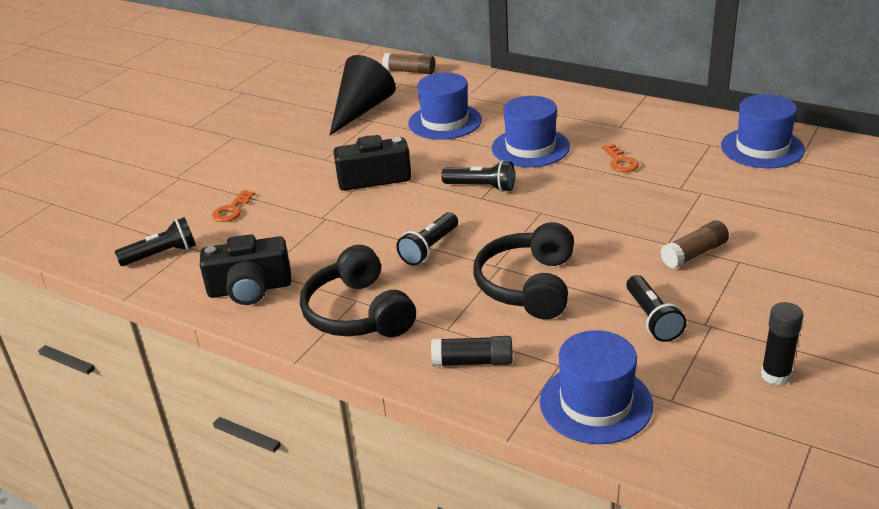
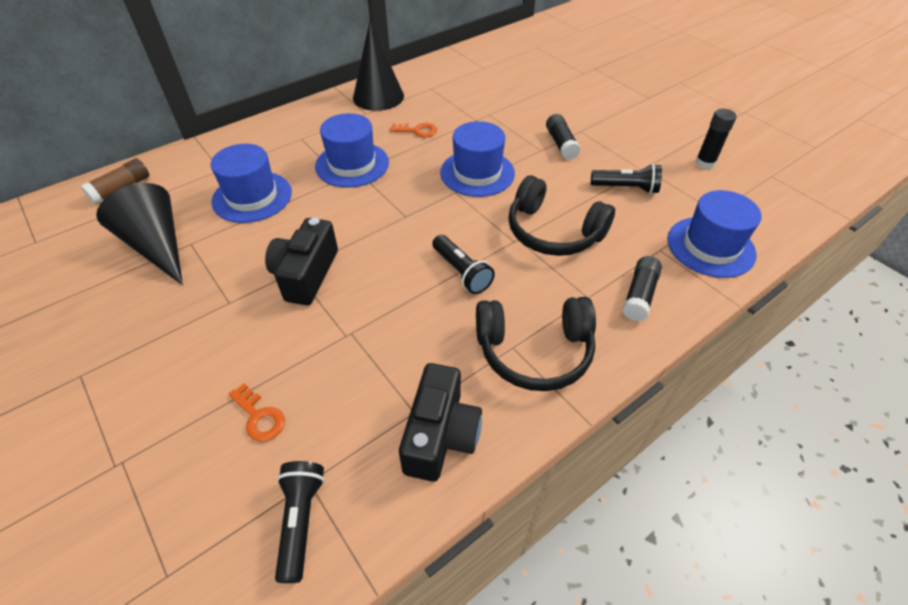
camera: 70 degrees left, 15 degrees up
(481, 187) = (389, 210): black flashlight -> none
(656, 122) = (378, 96): none -> black cone
(694, 254) = (561, 144): brown glue stick -> black glue stick
(762, 148) = (455, 73): blue hat -> blue hat (477, 173)

